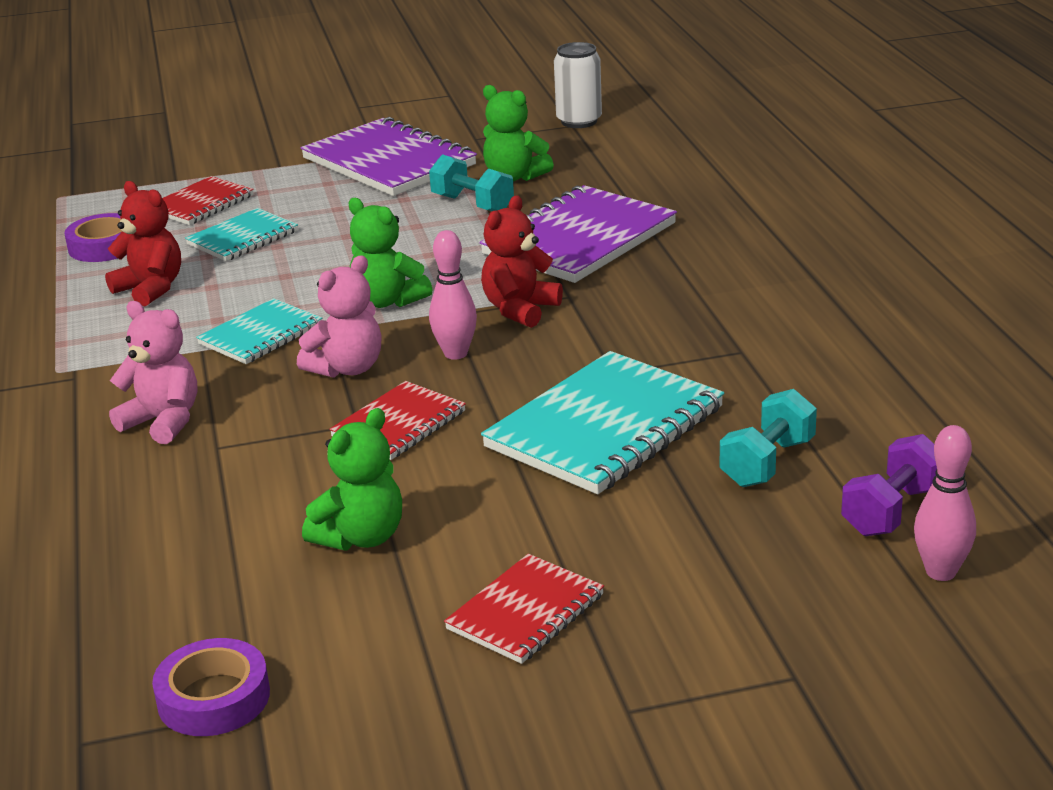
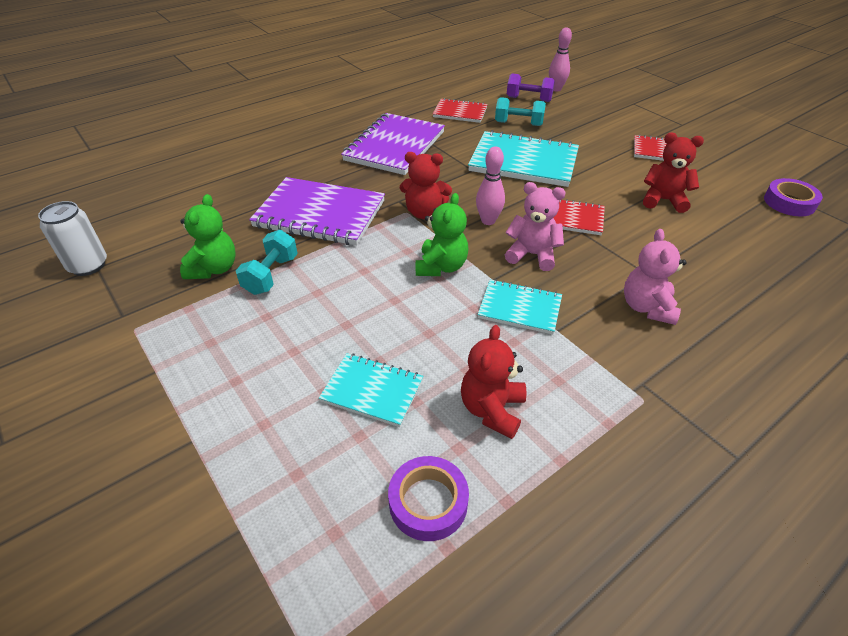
camera: 115 degrees left, 15 degrees up
(201, 204) = (303, 465): red notebook -> red notebook (460, 112)
(361, 537) = (663, 200): green teddy bear -> red teddy bear
(389, 162) = (181, 354): purple notebook -> purple notebook (394, 146)

